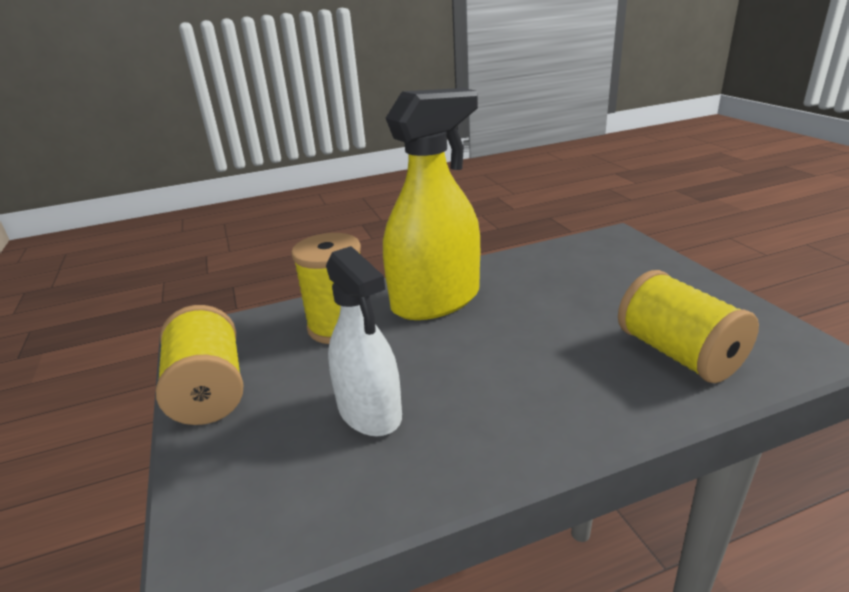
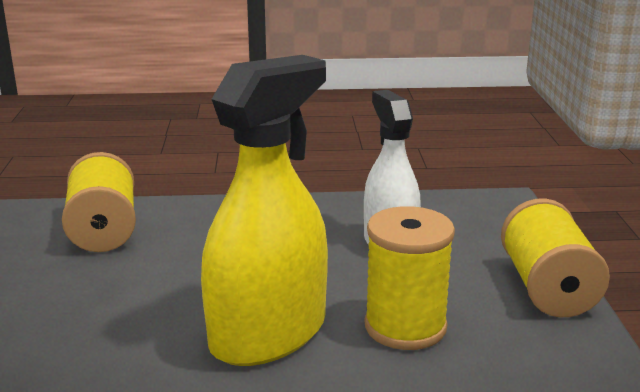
camera: 165 degrees left, 5 degrees down
(436, 300) = (268, 334): yellow spray bottle -> yellow spray bottle turned 150 degrees clockwise

